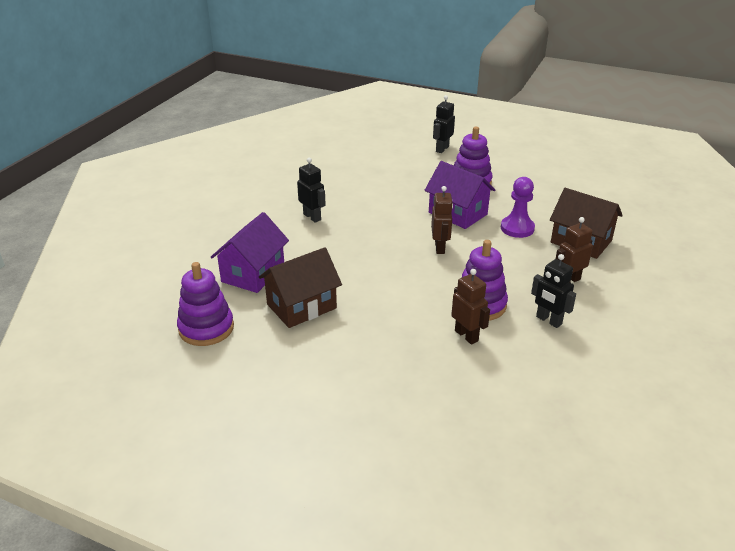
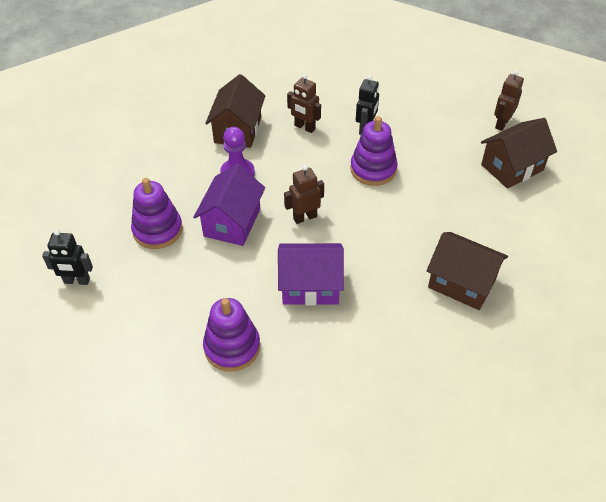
camera: 115 degrees left, 15 degrees up
(206, 328) = (544, 339): purple stacking toy -> purple stacking toy (232, 347)
(253, 273) = (444, 347): purple house -> purple house (310, 286)
(312, 217) = (309, 345): black robot -> none
(423, 411) = (512, 167): none -> brown house
(466, 335) = (417, 167): brown robot -> brown robot (501, 123)

